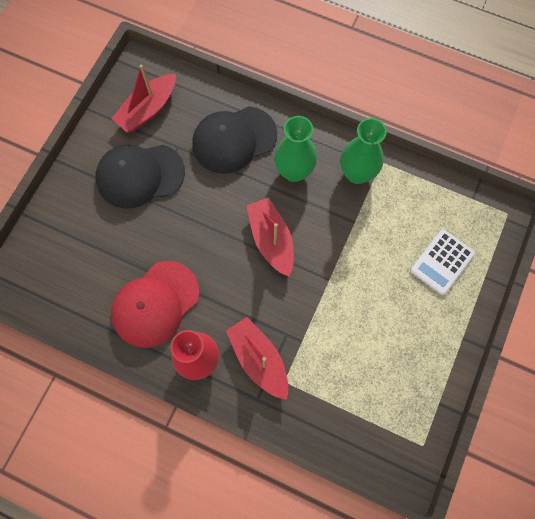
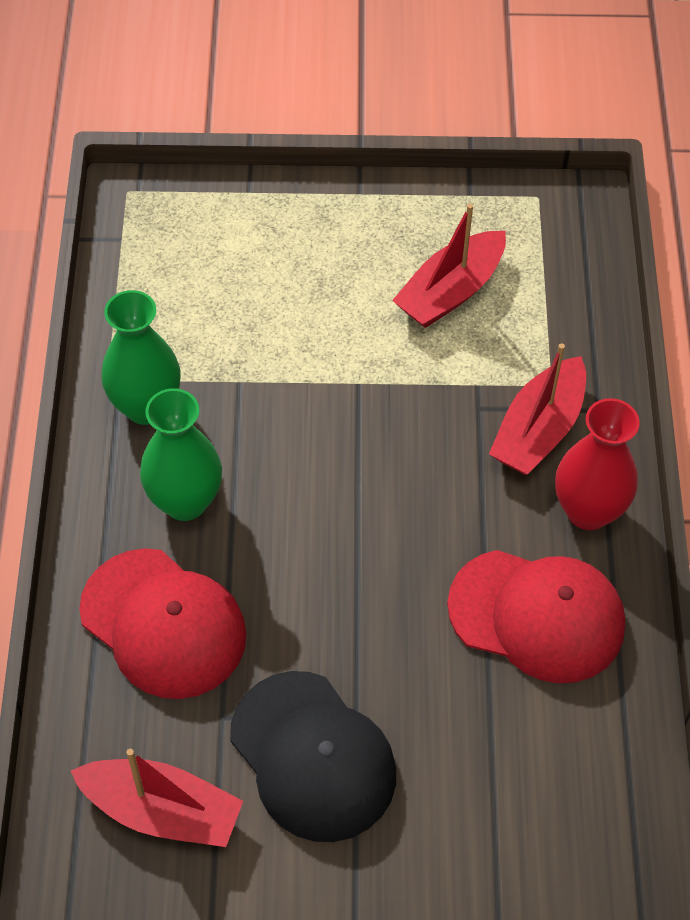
camera: 115 degrees left, 15 degrees down
(234, 140) = (163, 623): black cap -> red cap
(271, 240) = (332, 488): red boat -> red boat (450, 291)
(442, 262) = (252, 248): white calculator -> none

